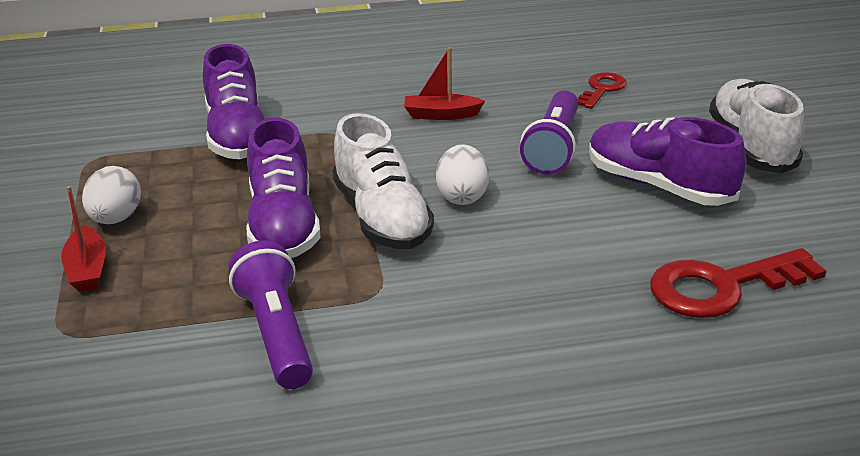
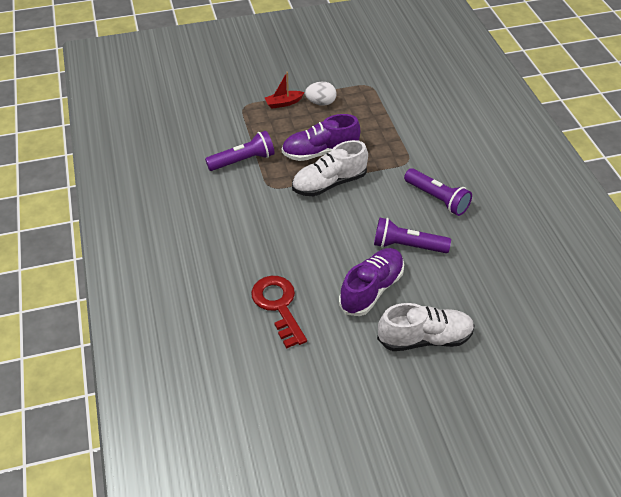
camera: 85 degrees right, 15 degrees up
(237, 135) = (399, 126): purple shoe -> none
(441, 115) = (437, 198): red boat -> purple flashlight
(462, 196) = (351, 210): white egg -> none
(602, 89) = (487, 270): red key -> none

